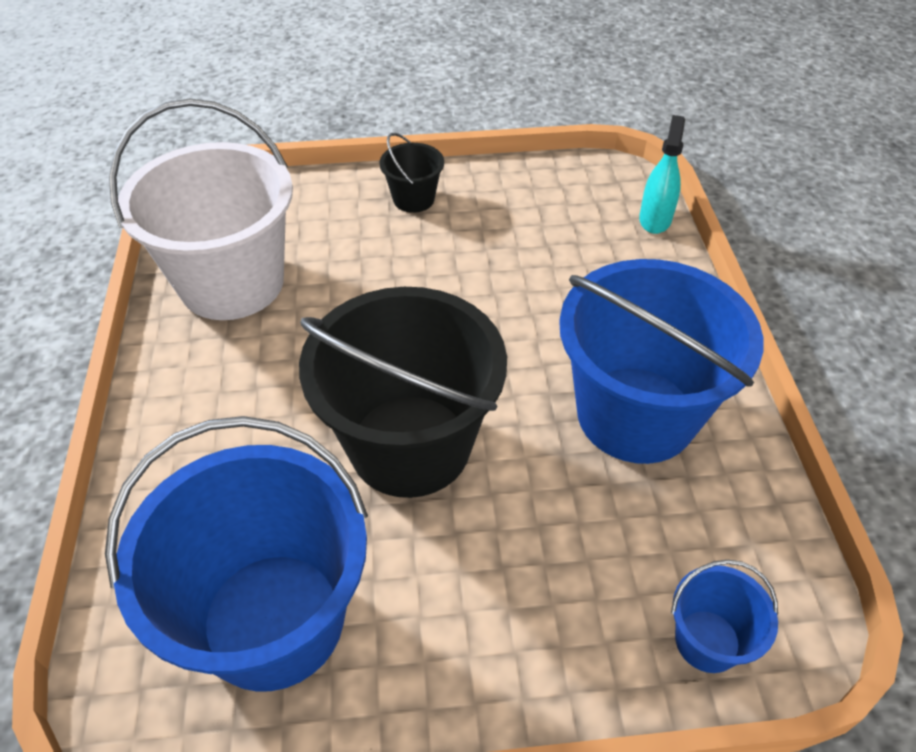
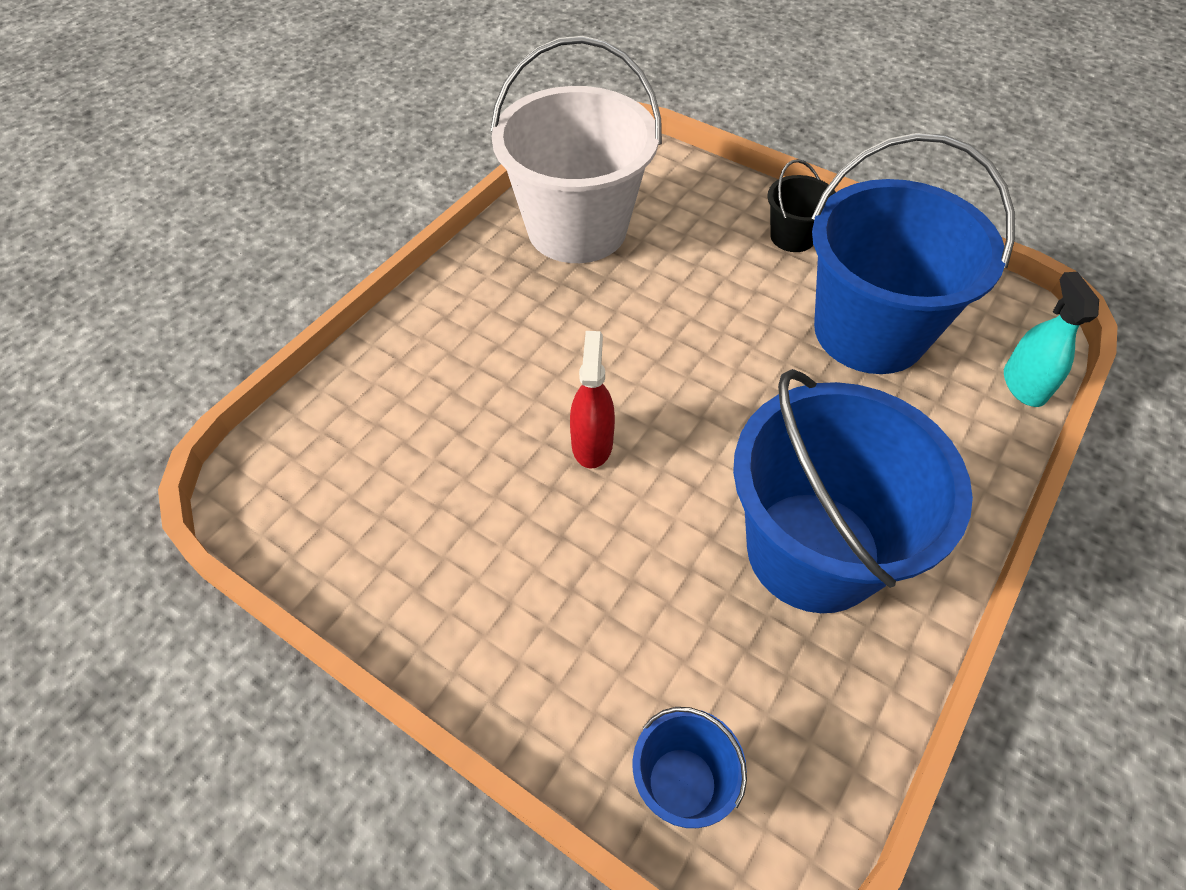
camera: 40 degrees right, 5 degrees up
(273, 619) = (380, 502): blue bucket -> blue bucket (869, 331)
(410, 445) = (592, 443): black bucket -> red spray bottle
(655, 219) = (1024, 385): turquoise spray bottle -> turquoise spray bottle turned 60 degrees counterclockwise

